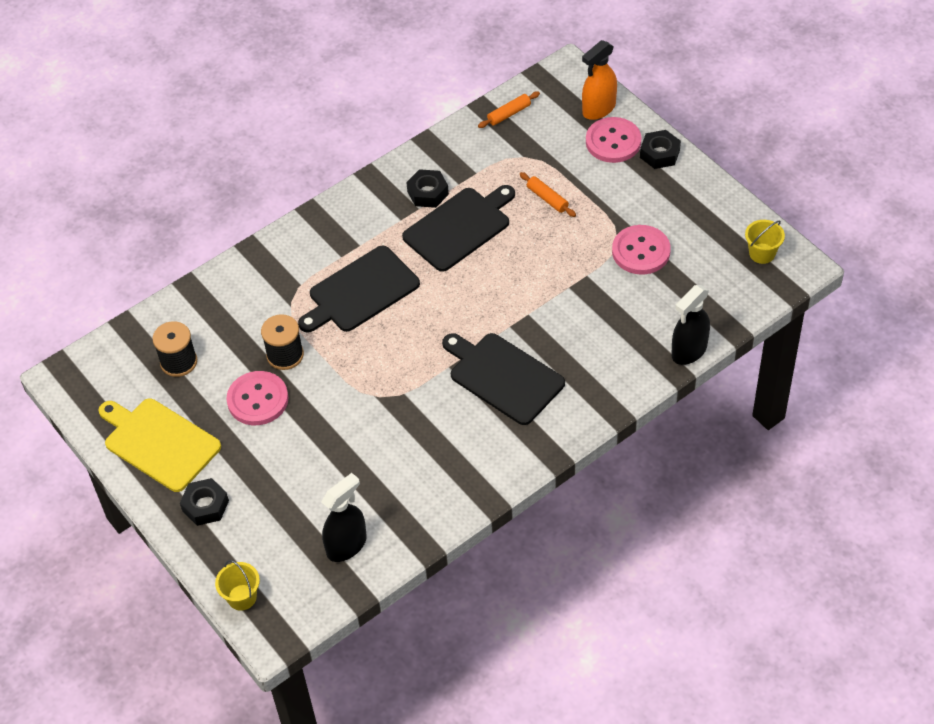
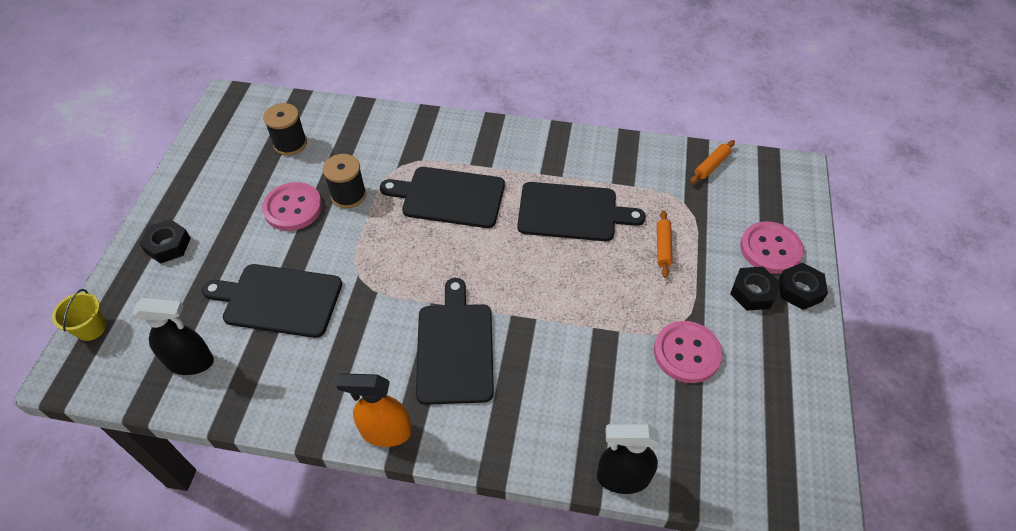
camera: 45 degrees right, 0 degrees up
(159, 443) = (208, 181): yellow cutting board -> none
(345, 459) = (278, 300): none -> black cutting board
(428, 193) = (582, 171): black nut -> black nut (752, 292)
(509, 114) = (711, 165): orange rolling pin -> orange rolling pin turned 60 degrees counterclockwise
(598, 109) = (788, 216): orange spray bottle -> orange spray bottle (385, 432)
(762, 253) = (796, 456): yellow bucket -> none

